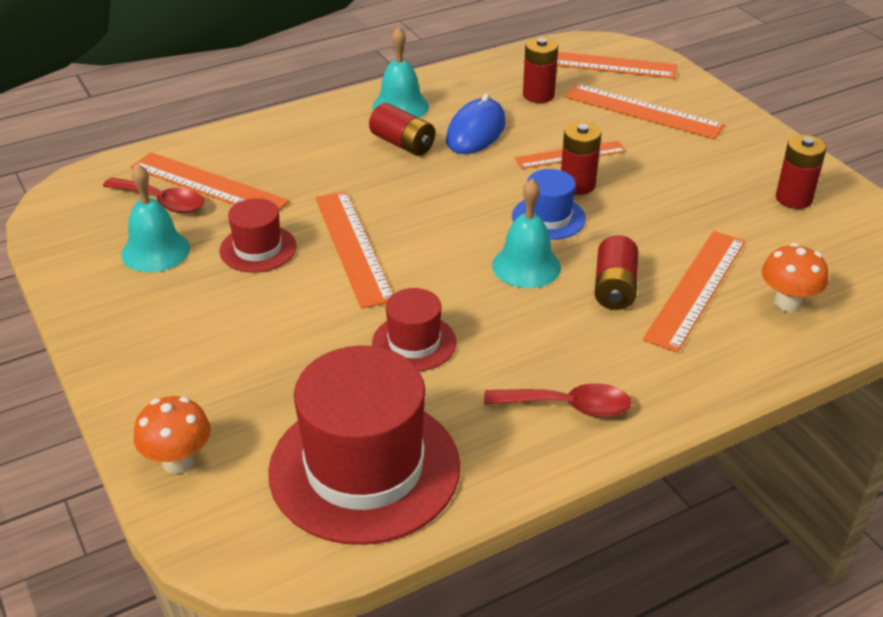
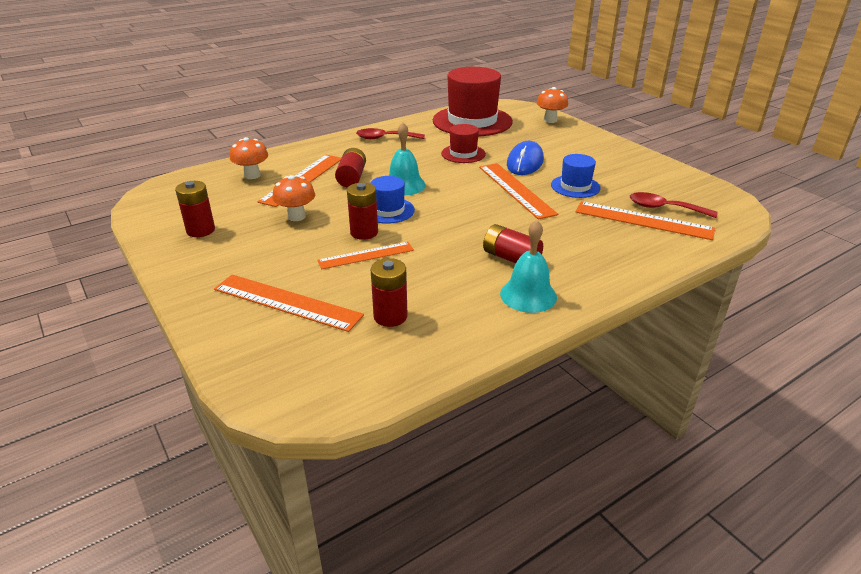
camera: 175 degrees right, 5 degrees down
(155, 251) = (637, 183): turquoise bell -> none
(258, 249) = (575, 186): red hat -> blue hat
(476, 131) = (449, 272): blue mouse -> blue mouse (525, 162)
(599, 64) = (313, 367): orange ruler -> none
(675, 214) = (296, 216): none -> orange mushroom

